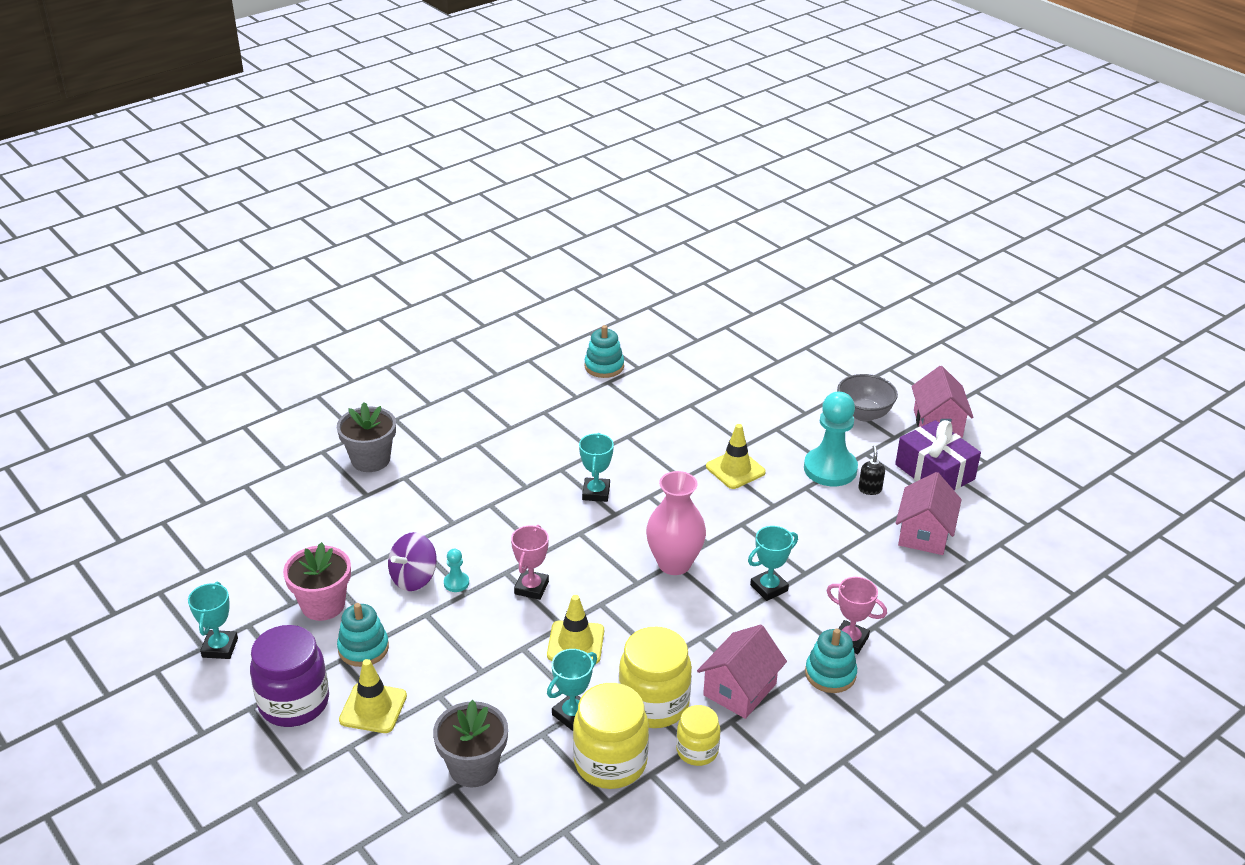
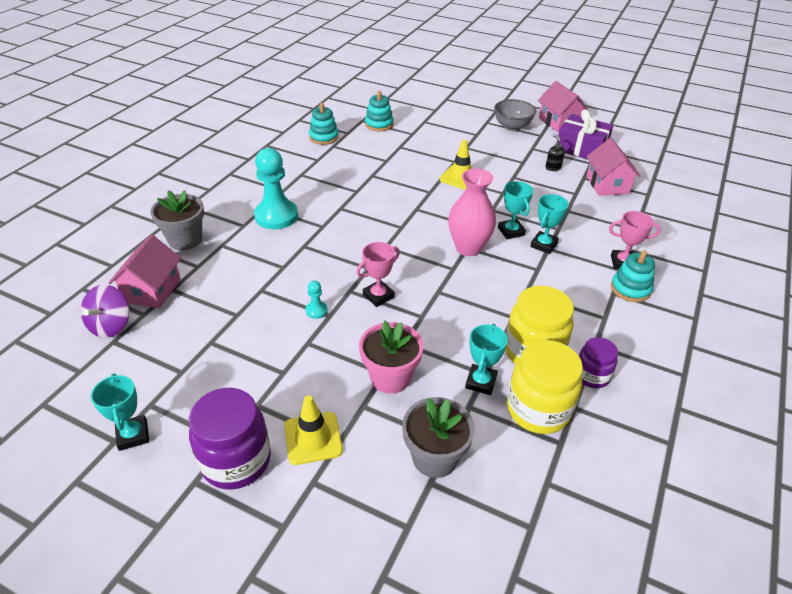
camera: 25 degrees left, 5 degrees up
(323, 605) = (212, 364): pink flower pot -> pink flower pot (390, 377)
(363, 648) = (271, 389): turquoise stacking toy -> turquoise stacking toy (379, 124)
(414, 578) = (278, 318): purple spinning top -> purple spinning top (111, 325)
(531, 588) = (378, 296): pink trophy -> pink trophy turned 60 degrees clockwise
(575, 643) = (441, 326): yellow traffic cone -> none
(596, 493) = (377, 217): turquoise trophy -> turquoise trophy (511, 231)
(697, 750) = (591, 376): yellow jar -> purple jar
(739, 689) = (582, 320): pink house -> pink house (152, 290)
(830, 469) = (519, 162): turquoise pawn -> turquoise pawn (276, 216)

